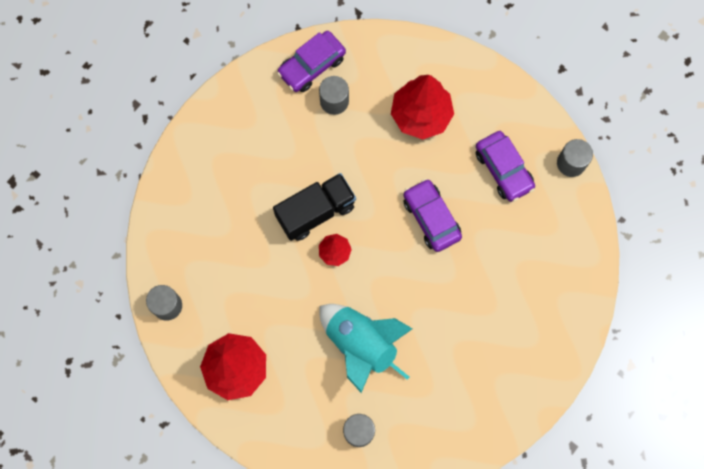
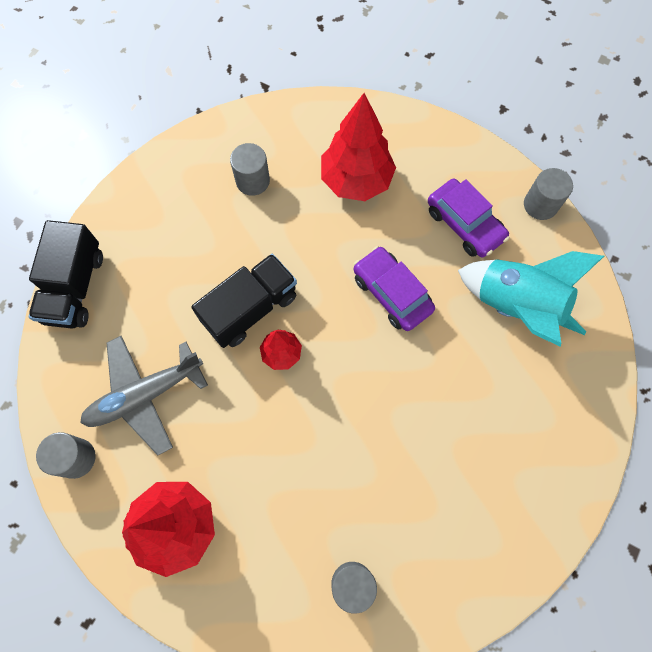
camera: 10 degrees left, 5 degrees down
(178, 170) = (75, 287): none -> black truck
(224, 266) = (145, 395): none -> grey plane
(312, 65) = (221, 147): purple car -> none
(361, 344) = (334, 465): turquoise rocket -> turquoise rocket (516, 306)

